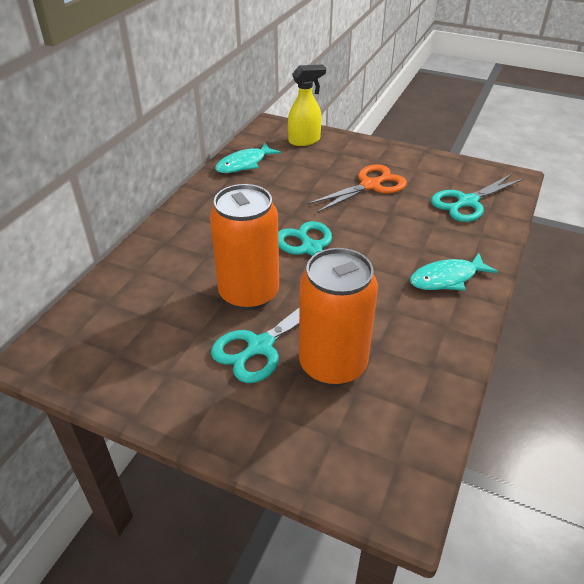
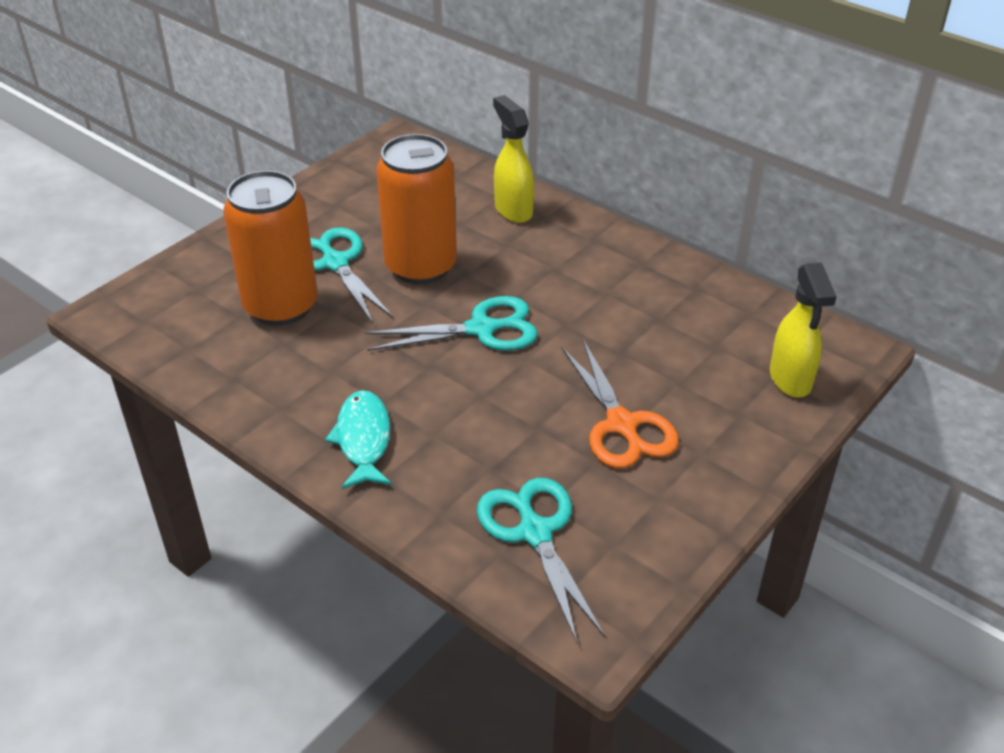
camera: 105 degrees right, 0 degrees up
(157, 259) = (513, 210): none -> yellow spray bottle
(244, 164) = (721, 301): turquoise fish -> none

